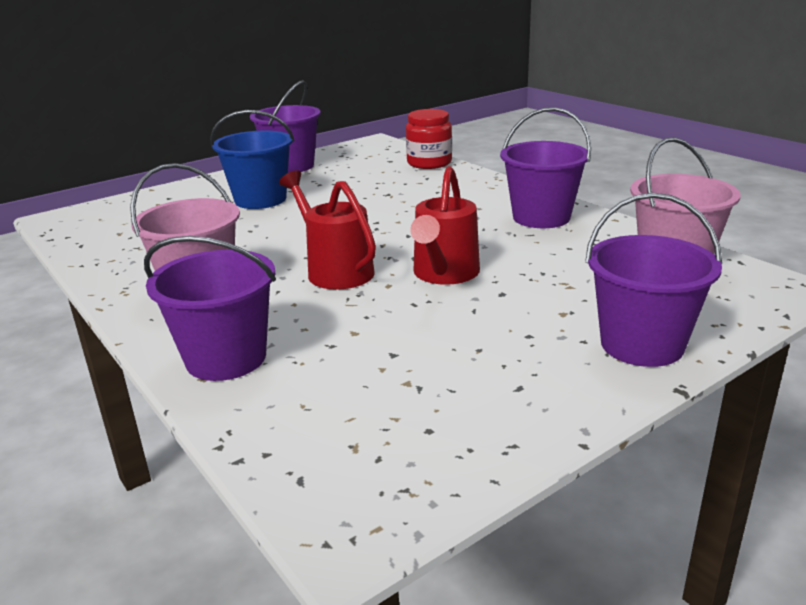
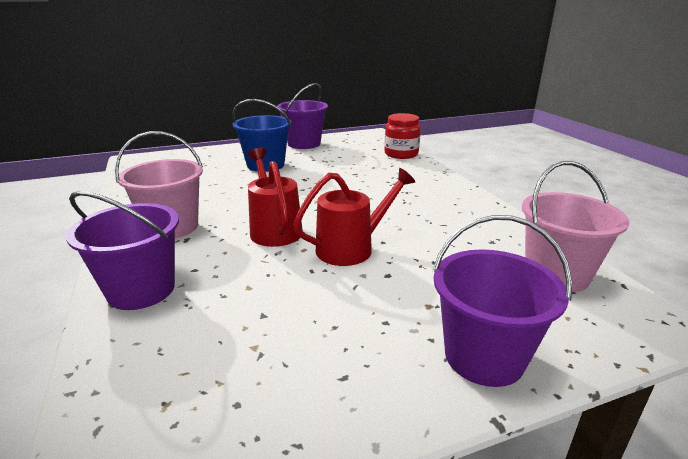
camera: 15 degrees right, 0 degrees up
(444, 274) = (352, 248): red watering can -> red watering can turned 150 degrees counterclockwise
(541, 217) = (461, 211): purple bucket -> none

